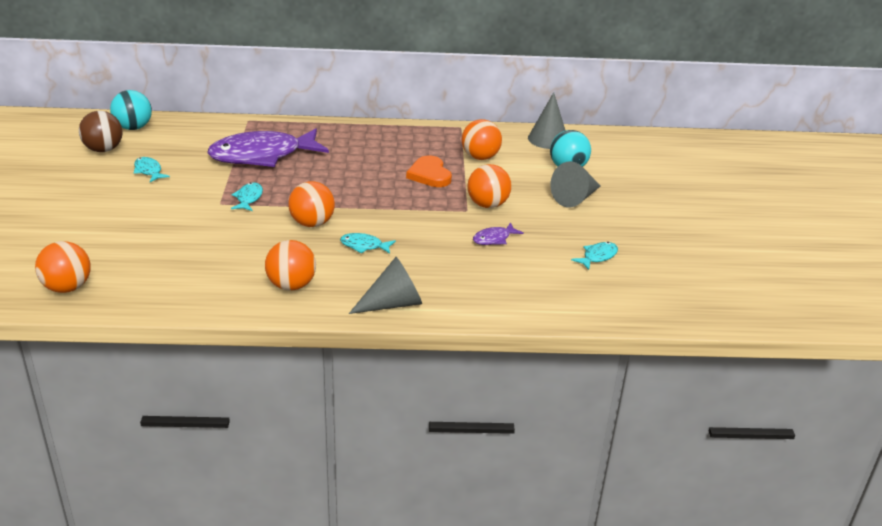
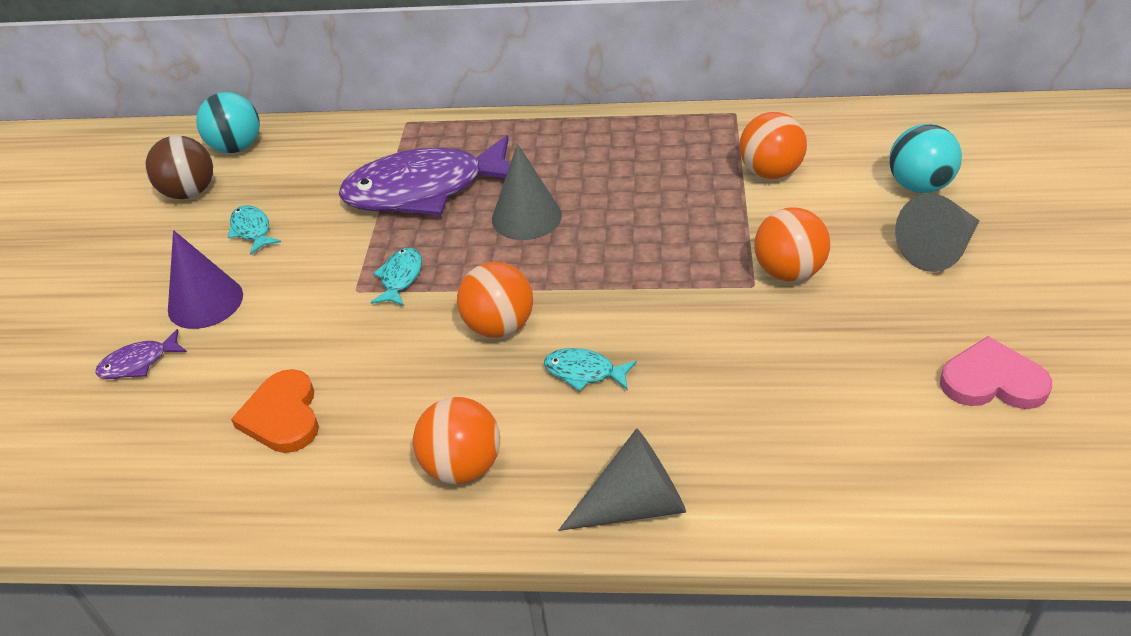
camera: 10 degrees right, 10 degrees up
(67, 287) = (104, 482): orange ball -> none
(121, 205) = (205, 302): none -> purple cone
(429, 175) = (689, 213): orange heart -> orange heart (283, 416)
(494, 239) = (804, 347): purple fish -> purple fish (138, 363)
(548, 139) = (880, 128): grey cone -> grey cone (526, 217)
(598, 257) = (992, 381): turquoise fish -> pink heart

